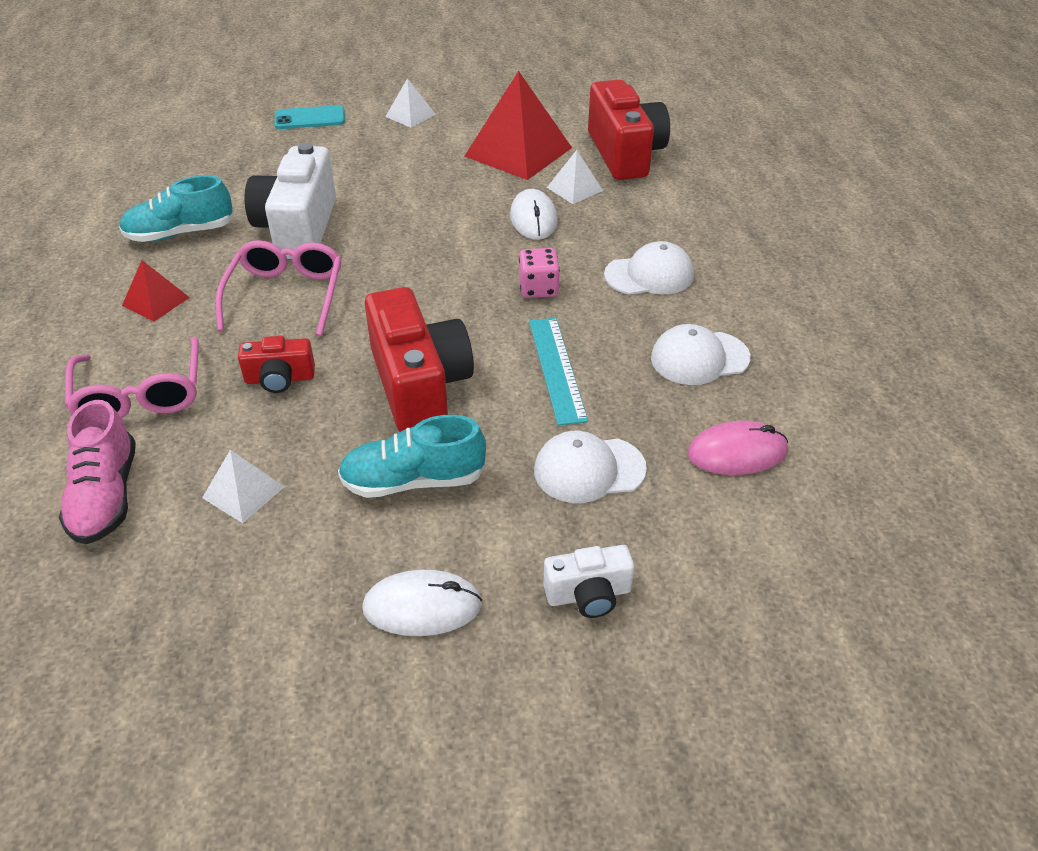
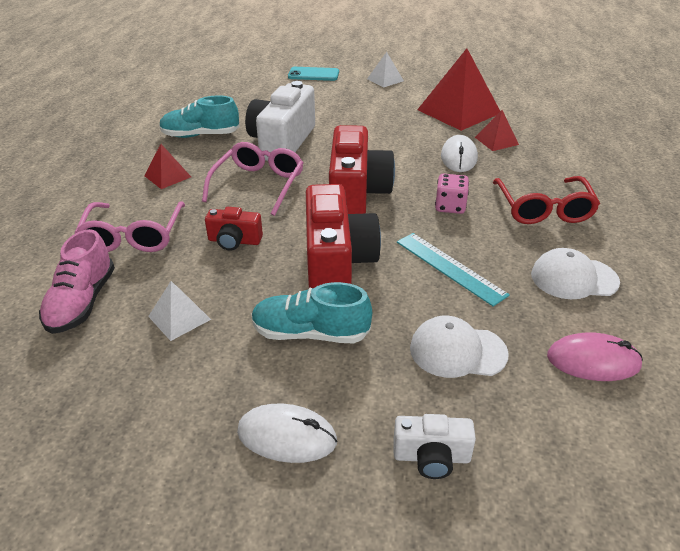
camera: 15 degrees right, 5 degrees down
(557, 369) = (450, 267): turquoise ruler -> turquoise ruler turned 45 degrees counterclockwise
(574, 189) = (496, 141): white pyramid -> red pyramid
(625, 154) = (542, 121): red camera -> red camera (356, 193)
(649, 275) = (543, 209): white cap -> red glasses

